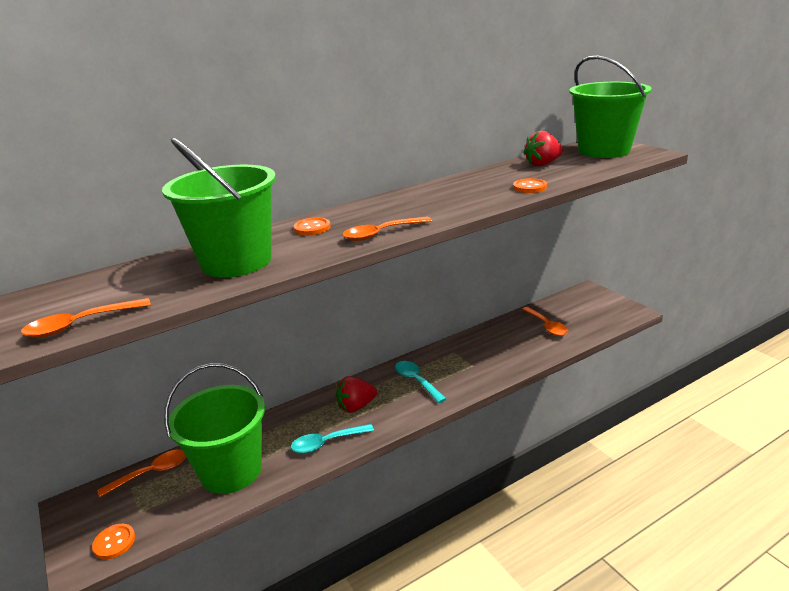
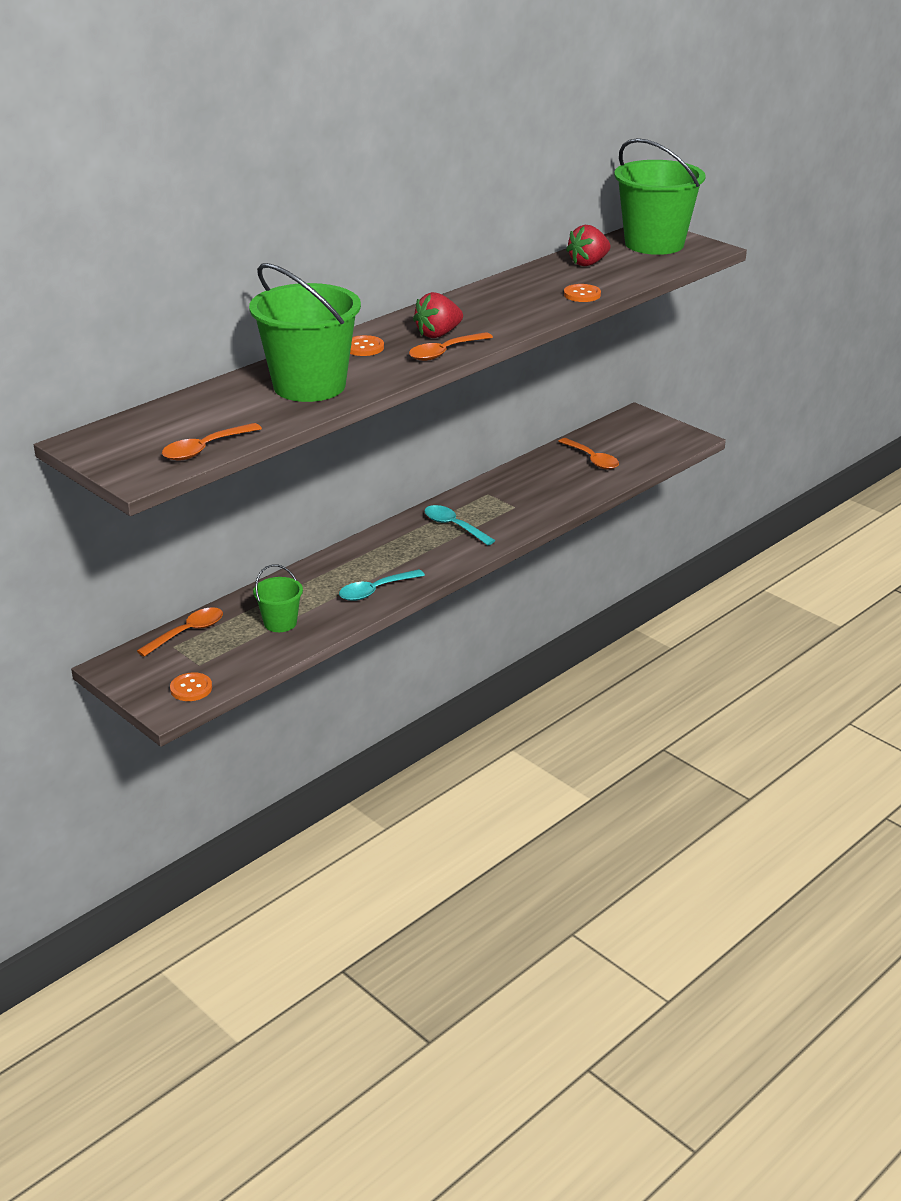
camera: 15 degrees left, 5 degrees up
(231, 471) = (280, 623): green bucket -> green bucket, size x0.48
(356, 406) = (393, 556): red strawberry -> red strawberry (438, 334)

